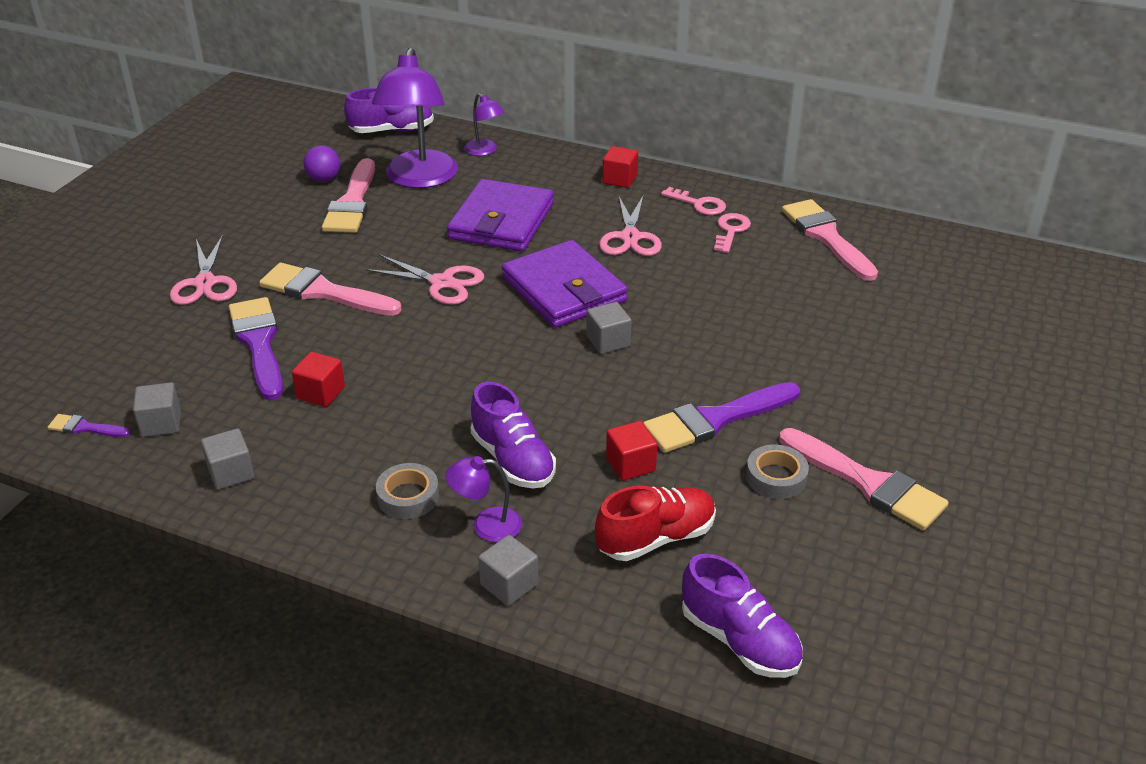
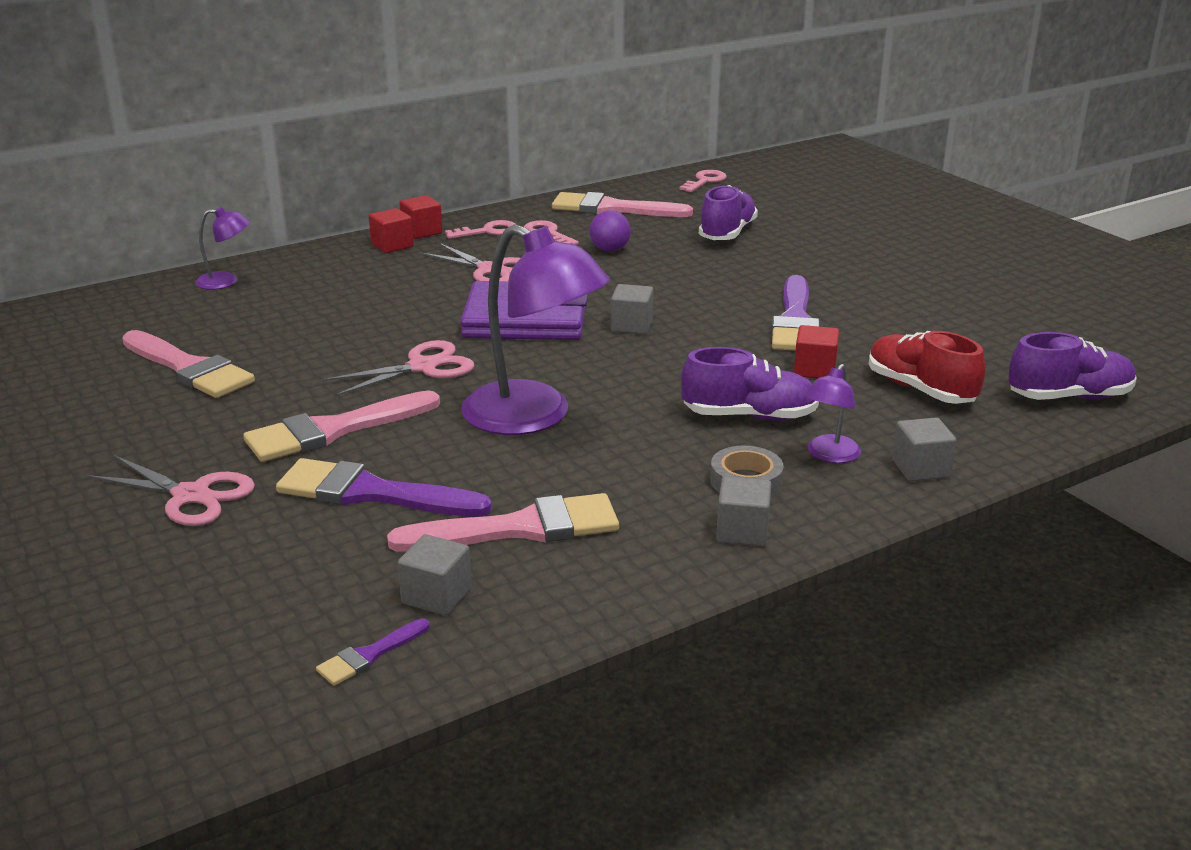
camera: 55 degrees left, 10 degrees down
(231, 473) = (589, 571): grey cube -> grey cube (742, 531)
(321, 393) = (517, 481): red cube -> red cube (422, 231)
(324, 179) = (110, 370): purple ball -> purple ball (610, 250)
(392, 131) = (89, 310): purple shoe -> purple shoe (727, 233)
(419, 179) = (213, 324): purple lamp -> purple lamp (533, 417)
(501, 221) = (366, 311): purple wallet -> none
(656, 538) = (920, 389): red shoe -> red shoe turned 45 degrees counterclockwise
(776, 477) = (892, 323): grey tape -> none
(868, 483) = (932, 297): pink brush -> pink brush (520, 528)
(961, 255) = (705, 181): none -> pink key

